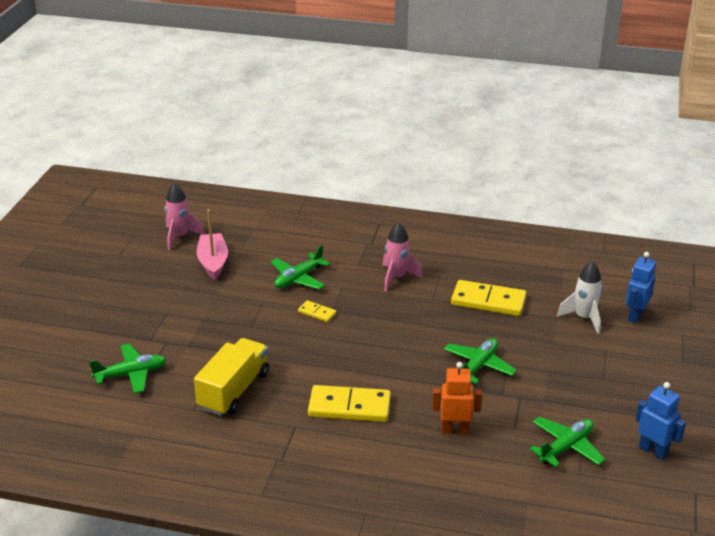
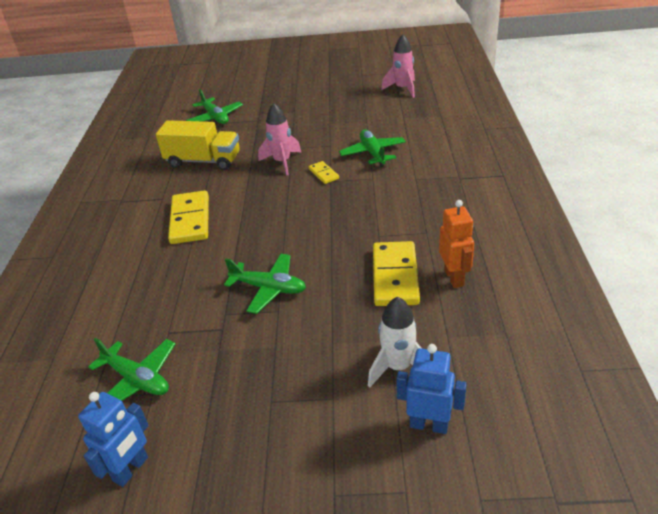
camera: 80 degrees right, 5 degrees up
(213, 262) = (374, 111): pink boat -> none
(298, 278) = (373, 153): green plane -> green plane turned 45 degrees clockwise
(317, 313) = (323, 174): yellow domino -> yellow domino turned 45 degrees counterclockwise
(397, 277) = (406, 206): pink rocket -> pink rocket (282, 162)
(455, 430) = (162, 289): orange robot -> orange robot (454, 278)

